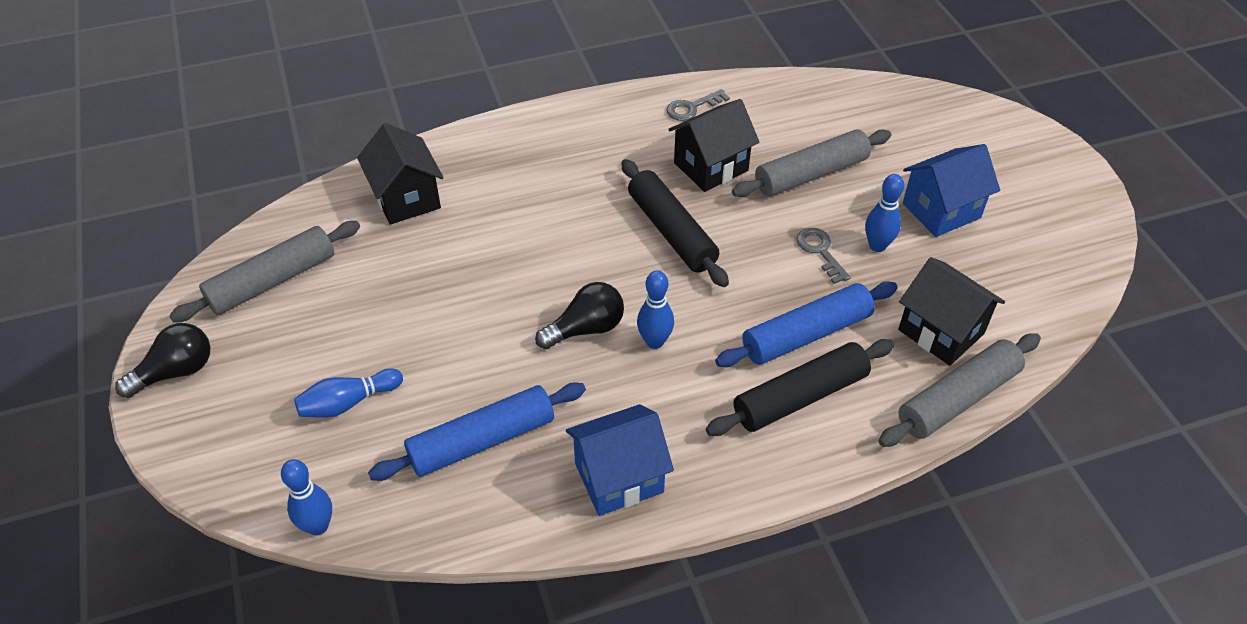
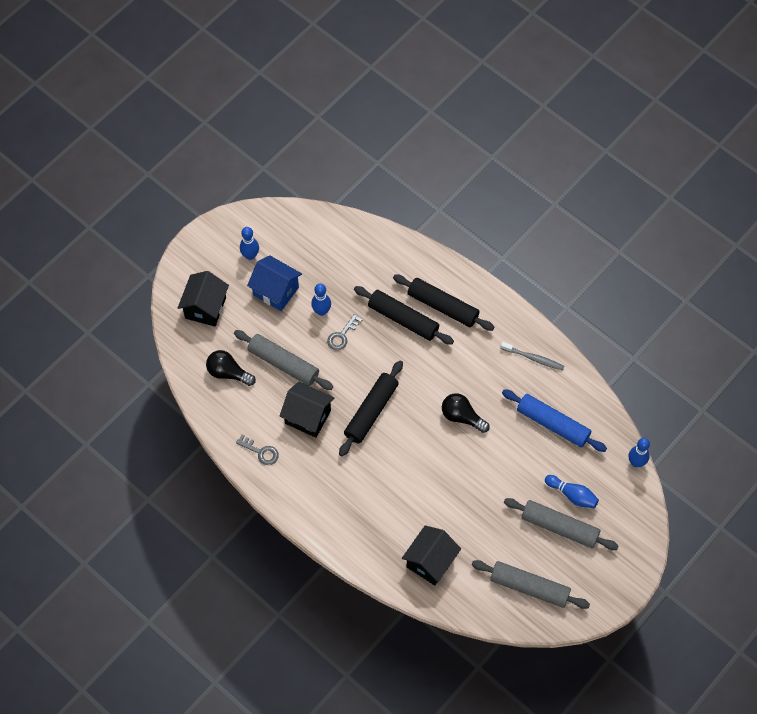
camera: 120 degrees left, 15 degrees up
(176, 372) = (609, 588): black light bulb -> black light bulb (228, 373)
(618, 478) = (533, 358): blue house -> grey toothbrush
(654, 341) = (450, 382): blue bowling pin -> blue bowling pin (250, 255)
(806, 335) = (403, 319): blue rolling pin -> black rolling pin
(941, 331) = (365, 264): black house -> black house (205, 308)
(957, 398) = (402, 244): grey rolling pin -> grey rolling pin (559, 527)

